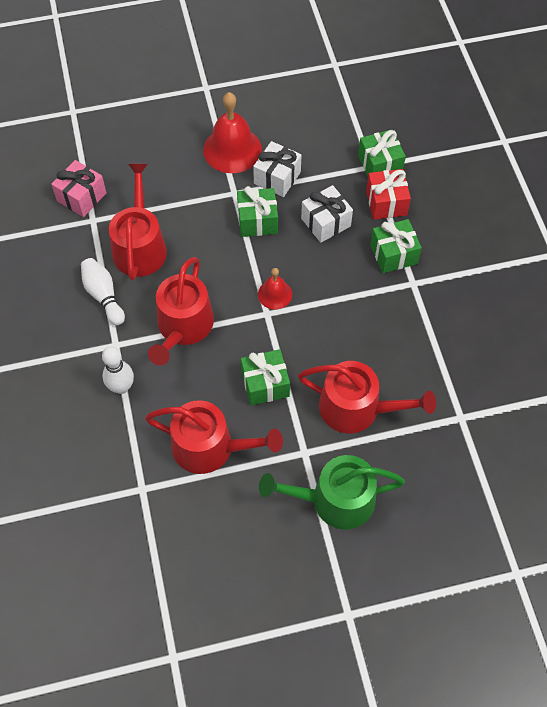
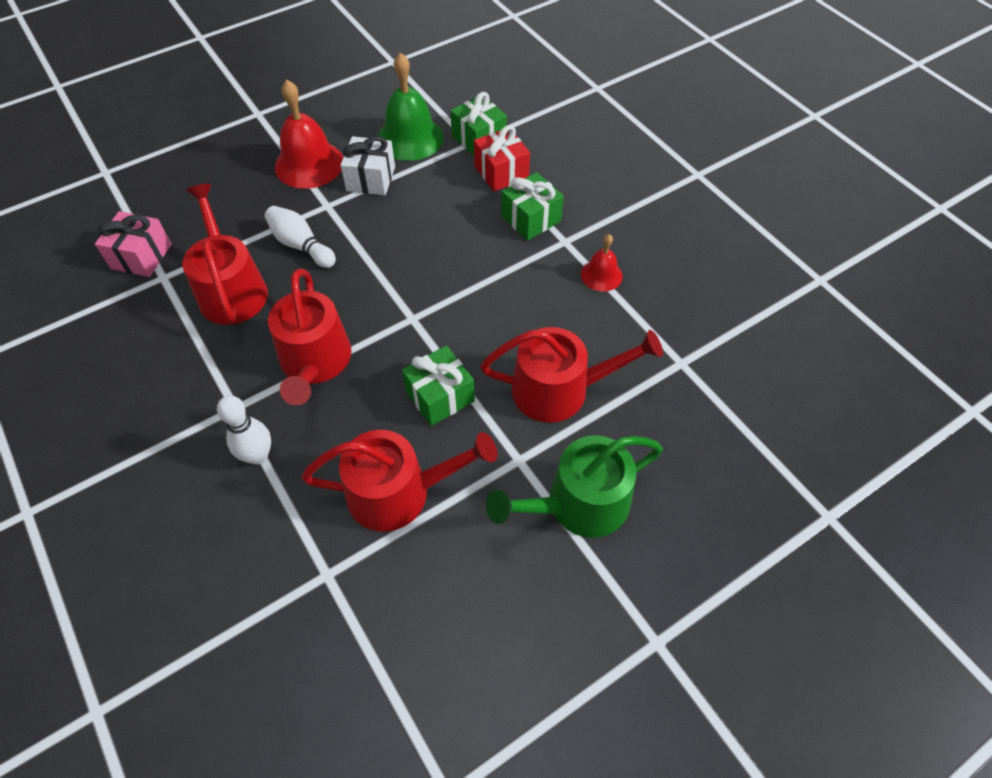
camera: 20 degrees left, 5 degrees down
(103, 296) = (201, 356): white bowling pin -> white bowling pin (301, 245)
(257, 221) = (364, 226): green gift -> none
(275, 294) = (413, 295): red bell -> red bell (601, 275)
(322, 147) = (410, 138): none -> green bell
(326, 222) = (443, 207): white gift -> none

